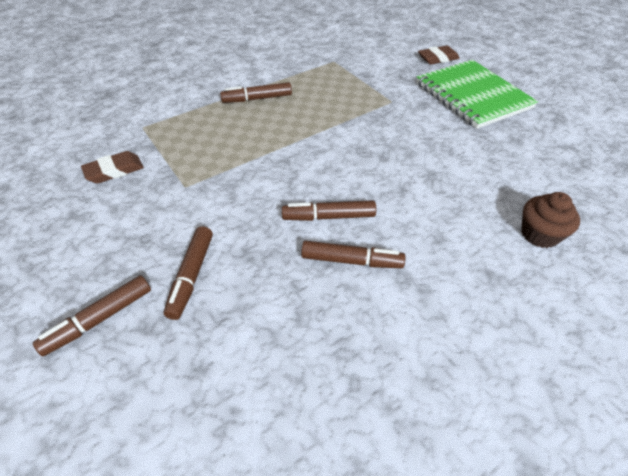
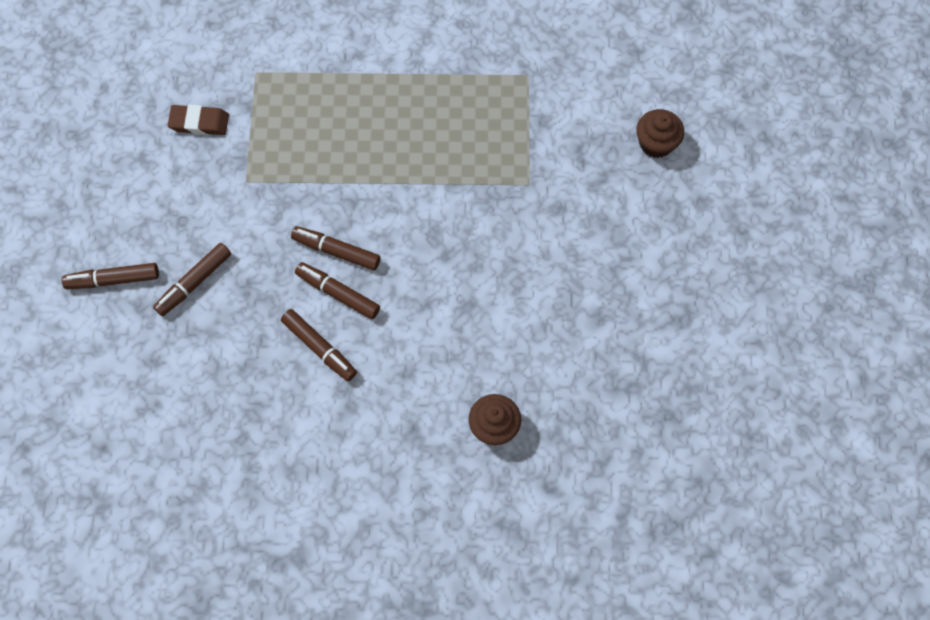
camera: 35 degrees right, 20 degrees up
(257, 99) = (393, 94): brown marker -> brown marker (336, 251)
(438, 58) = (656, 143): brown eraser -> brown cupcake
(472, 96) = (626, 230): green notebook -> none

